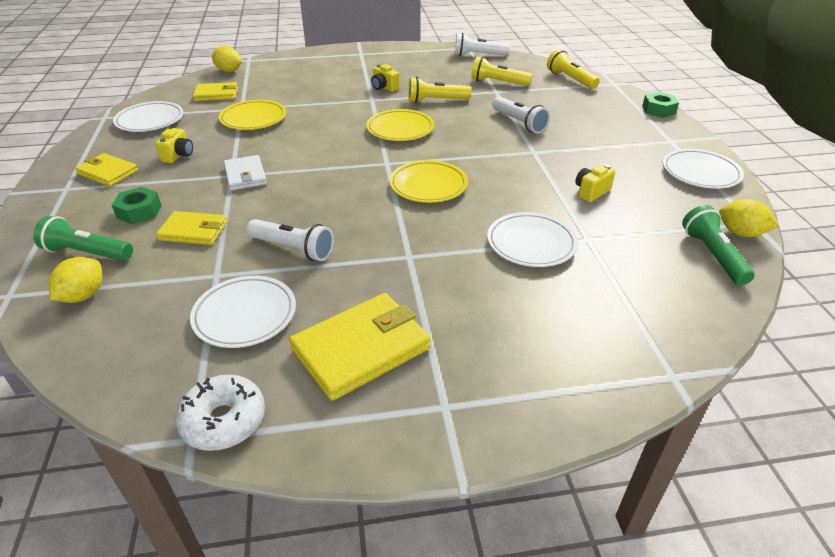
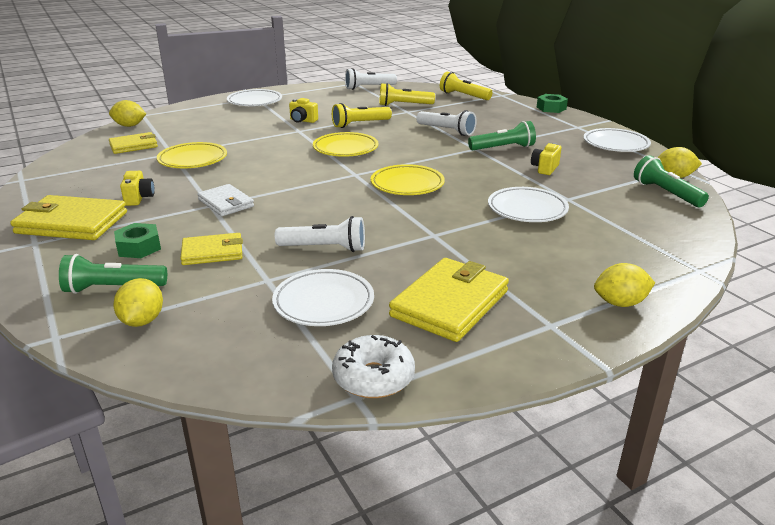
camera: 20 degrees left, 10 degrees down
(107, 172) = (71, 223): yellow wallet -> yellow wallet, size x1.63
(150, 121) = (79, 175): white plate -> white plate (255, 101)
(543, 398) = (620, 303): none -> yellow lemon
(564, 156) = (503, 148): none -> green flashlight

